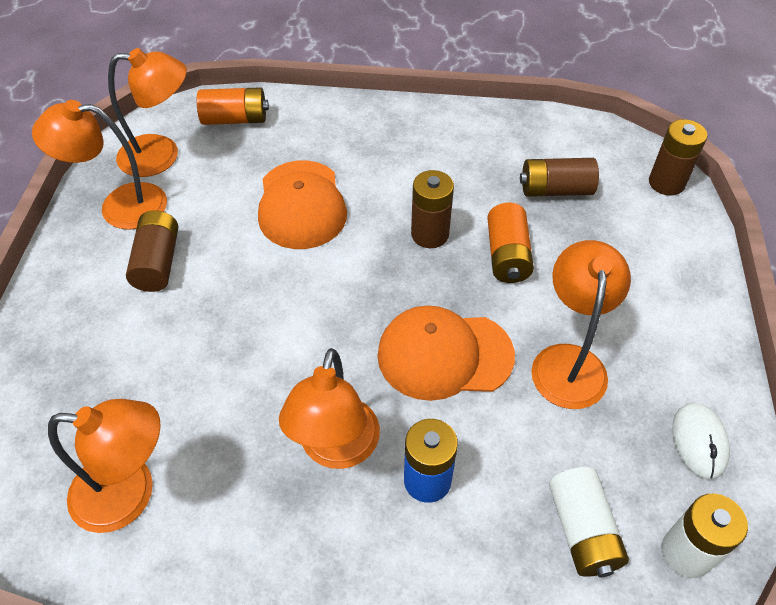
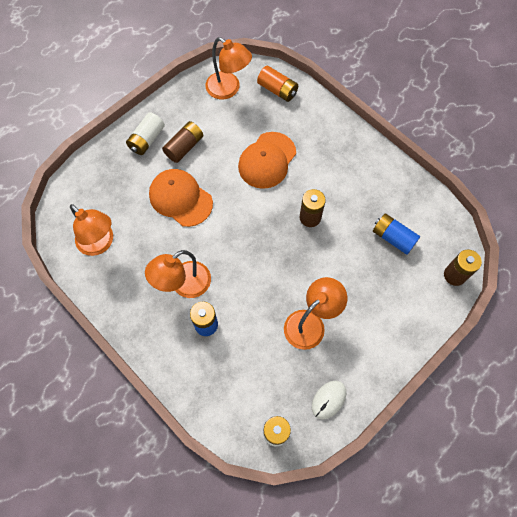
camera: 40 degrees right, 15 degrees up
(120, 206) = (190, 106): orange lamp -> none
(444, 355) = (261, 279): orange cap -> orange cap (180, 198)
(507, 255) = (334, 254): orange battery -> none
(555, 190) = (393, 238): brown battery -> blue battery
(582, 530) = (245, 391): white battery -> white battery (147, 140)

